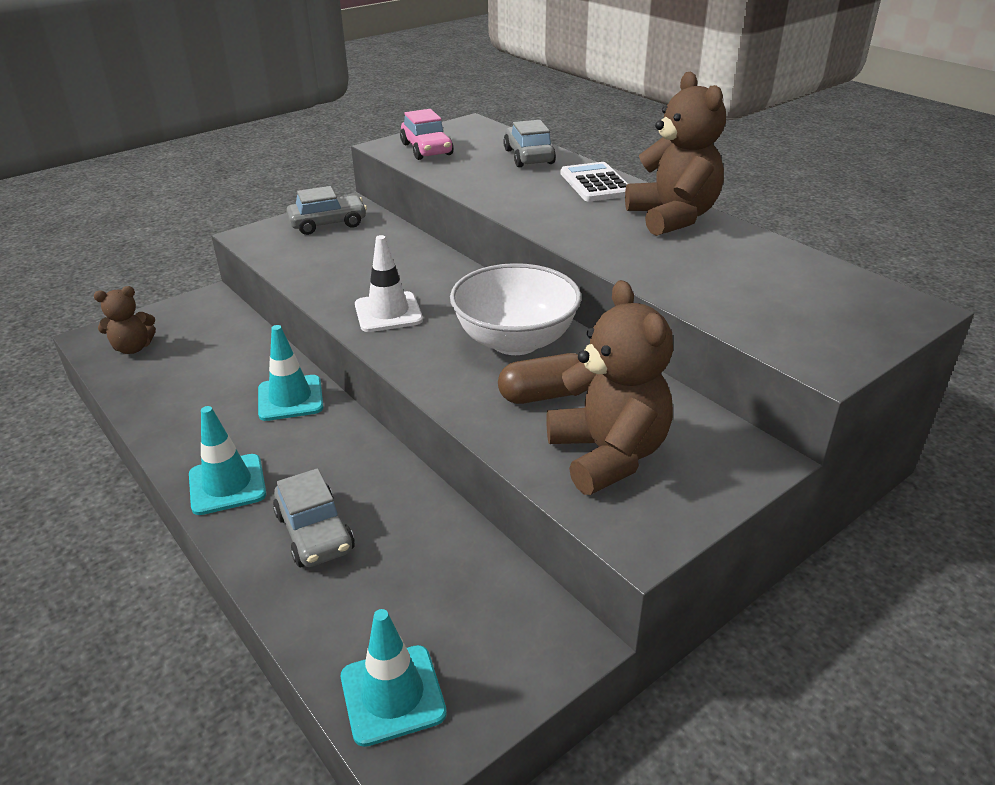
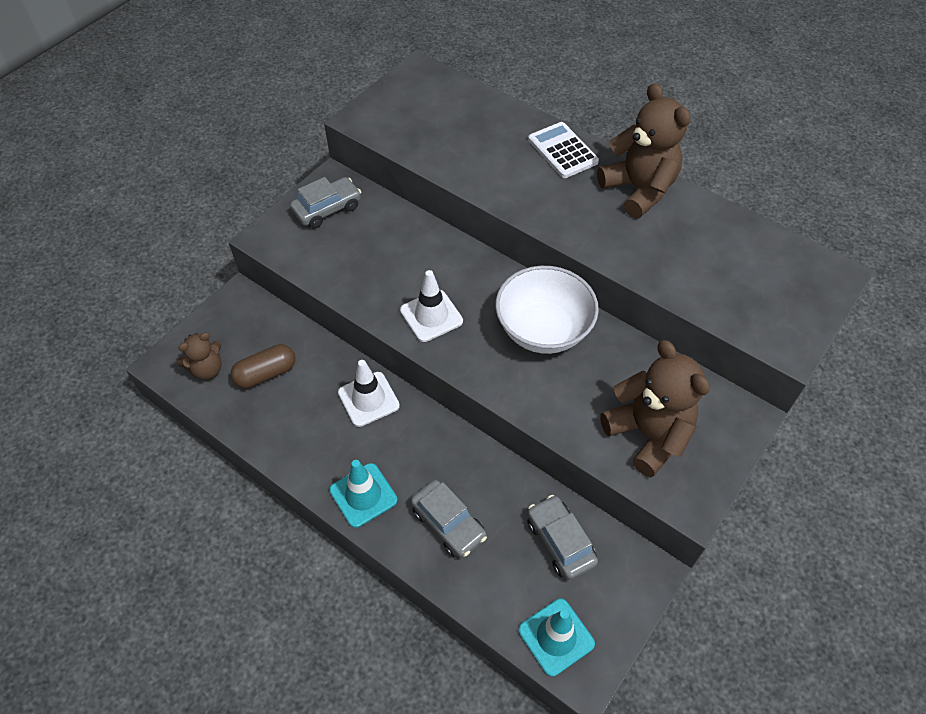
camera: 15 degrees left, 20 degrees up
(290, 398) = (368, 399): turquoise traffic cone -> white traffic cone
(427, 149) = (397, 120): pink car -> none
(528, 157) = (492, 118): grey car -> grey car (560, 542)
(544, 395) = (585, 384): brown capsule -> brown capsule (266, 374)

